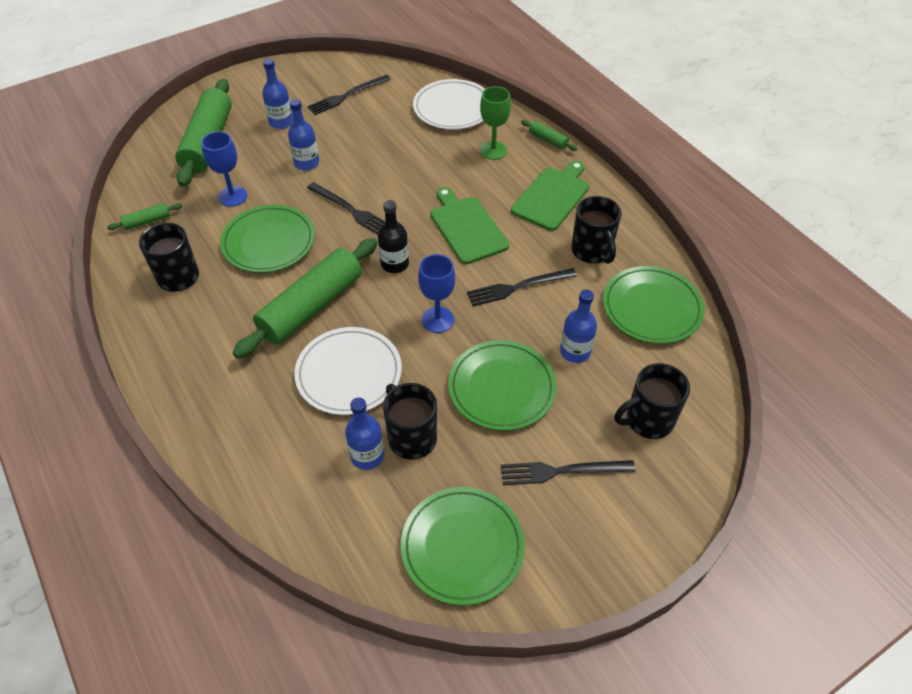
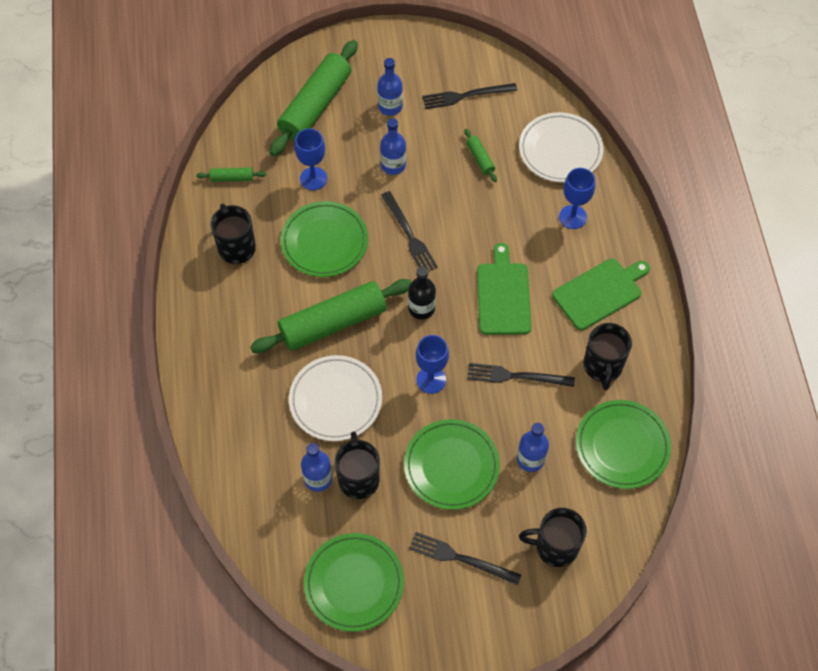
camera: 25 degrees right, 10 degrees up
(493, 150) = (572, 217): green goblet -> blue goblet
(548, 140) = (632, 225): green rolling pin -> green rolling pin (480, 159)

